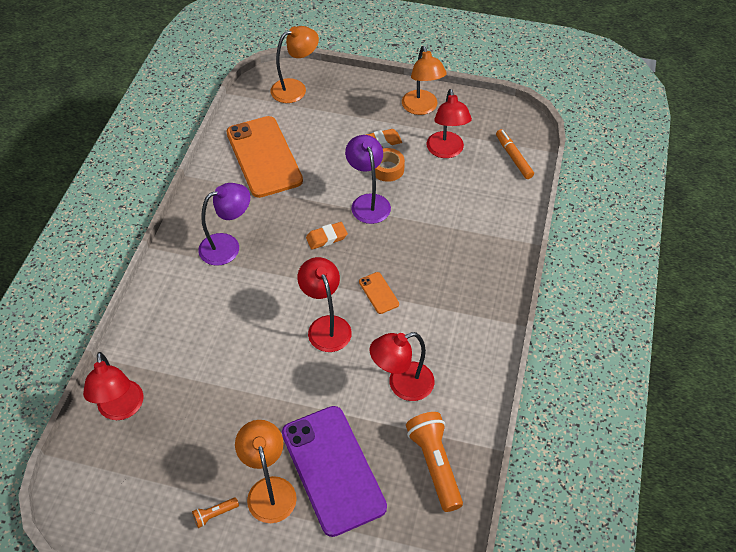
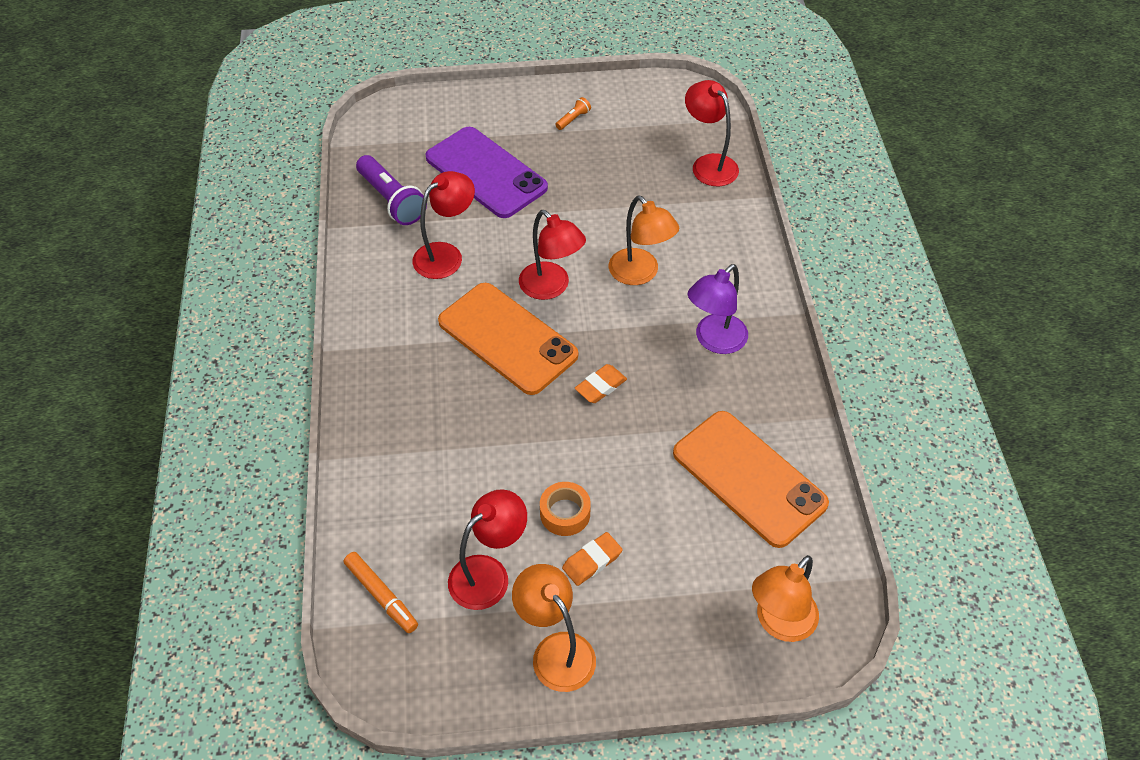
camera: 160 degrees right, 0 degrees up
(269, 489) = (536, 145): orange lamp -> orange lamp (640, 274)
(368, 202) = (570, 452): purple lamp -> none
(379, 293) = (507, 338): orange phone -> orange phone, size x2.41
(435, 464) = (391, 200): orange flashlight -> purple flashlight
(446, 151) = (489, 574): red lamp -> red lamp turned 75 degrees clockwise

